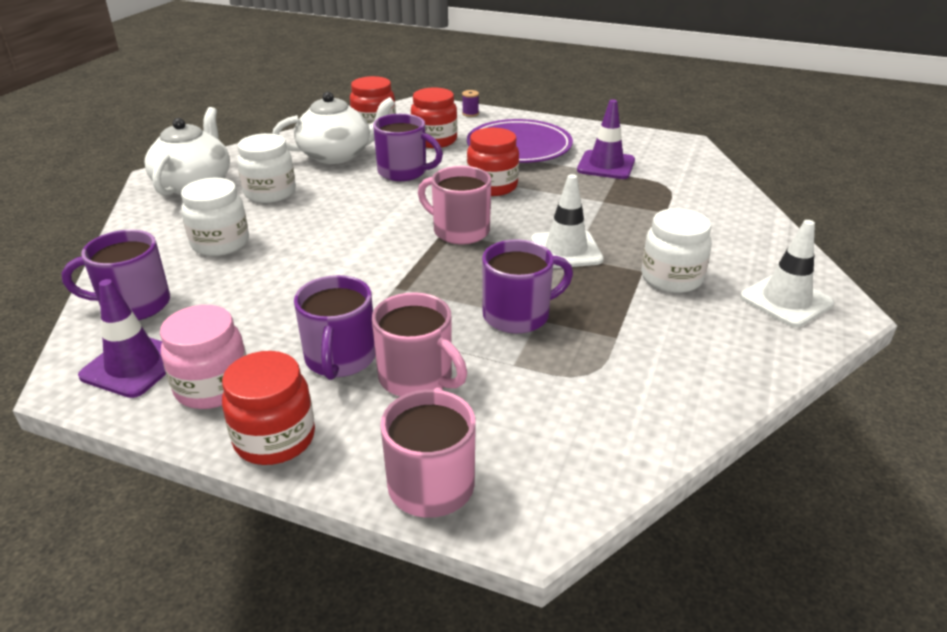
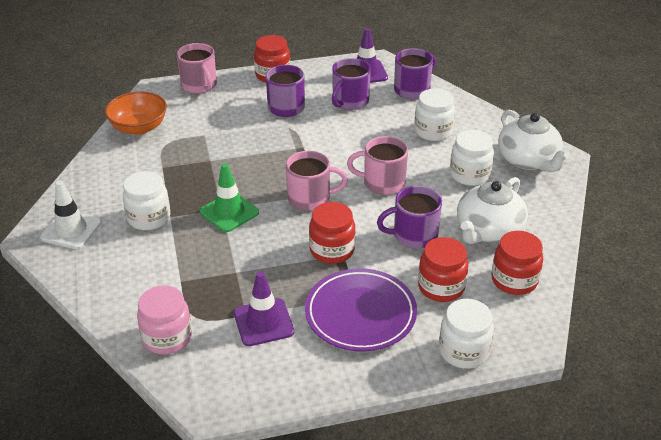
camera: 145 degrees right, 5 degrees up
(213, 387) = (322, 79): pink jar -> pink jar (167, 337)
(417, 378) = (242, 113): pink mug -> pink mug (382, 183)
(470, 113) = (463, 351): purple spool -> white jar
(518, 315) = (222, 158): purple mug -> purple mug (349, 101)
(566, 250) = (229, 212): white traffic cone -> green traffic cone
(617, 428) = (139, 127): none -> orange bowl

